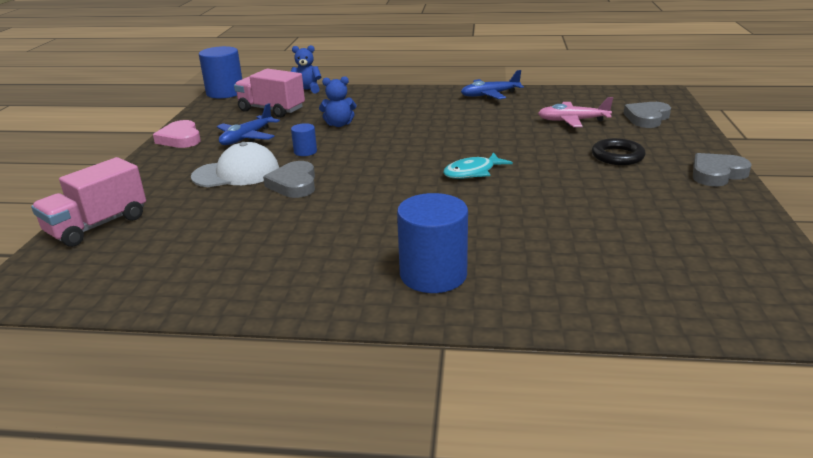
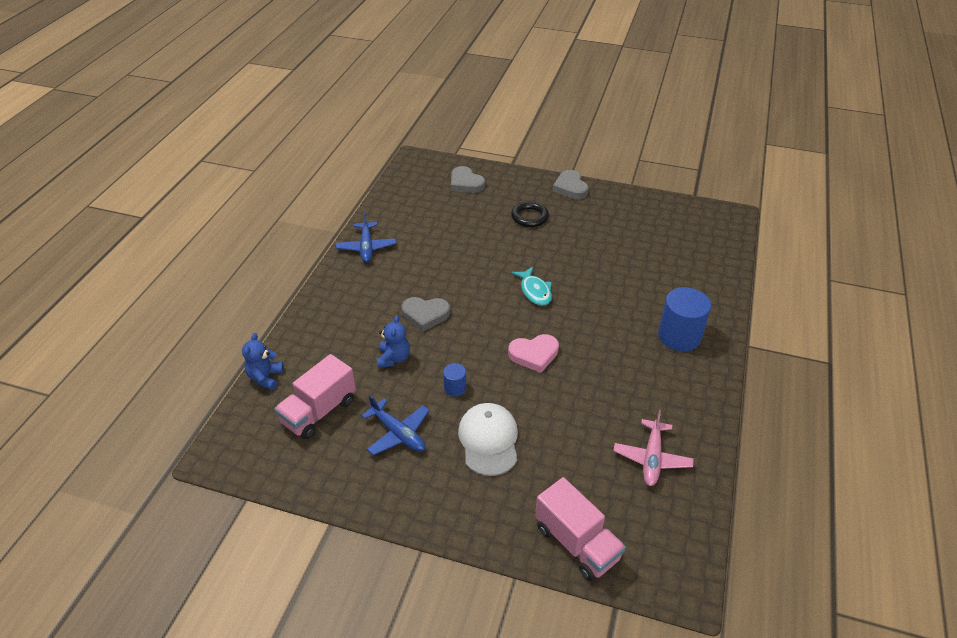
camera: 80 degrees left, 15 degrees up
(180, 139) = (374, 495): pink heart -> pink heart (534, 354)
(225, 92) = (223, 458): blue cylinder -> none
(294, 184) = (526, 399): grey heart -> grey heart (425, 315)
(572, 121) = (454, 218): pink plane -> pink plane (652, 458)

